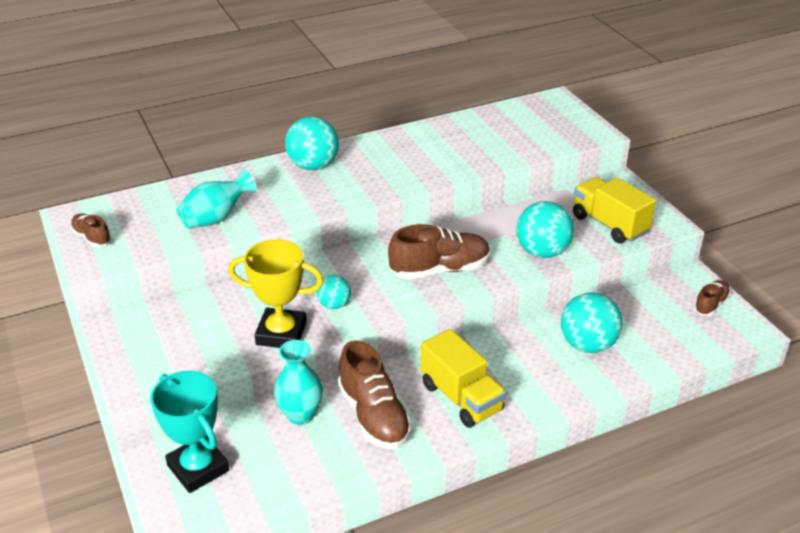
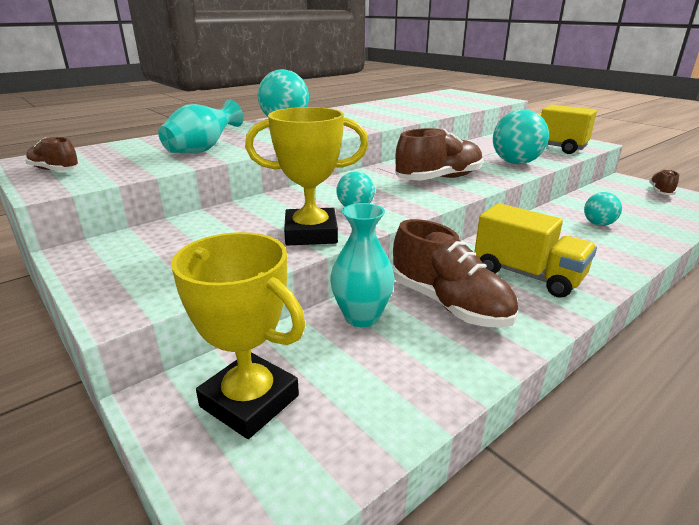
camera: 15 degrees left, 10 degrees down
(198, 468) = (249, 401): turquoise trophy -> yellow trophy
(587, 344) = (598, 224): turquoise ball -> turquoise ball, size x0.57

